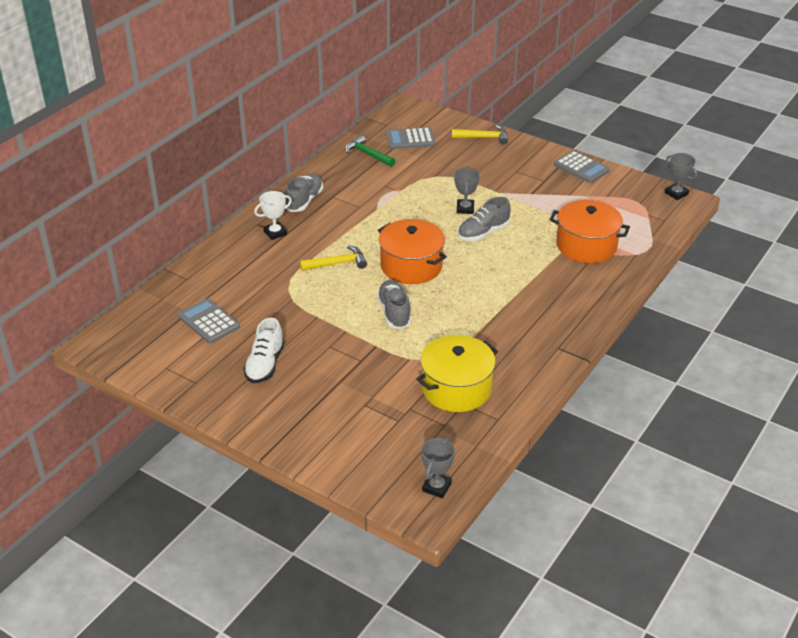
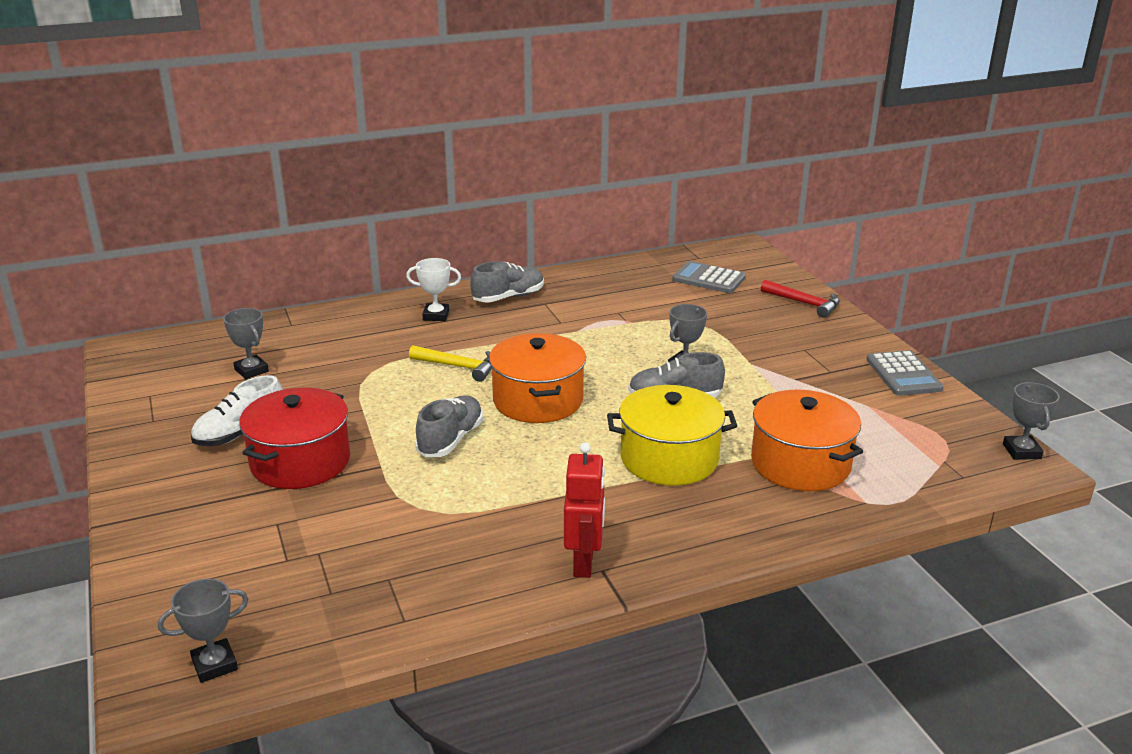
camera: 35 degrees right, 10 degrees down
(209, 322) = (251, 370): grey calculator -> grey trophy
(327, 364) = (300, 462): none -> red pot
(368, 154) = (639, 278): green hammer -> none
(456, 388) = (404, 557): yellow pot -> yellow pot (669, 458)
(483, 137) = (804, 303): yellow hammer -> red hammer
(546, 348) = (584, 563): none -> red robot

